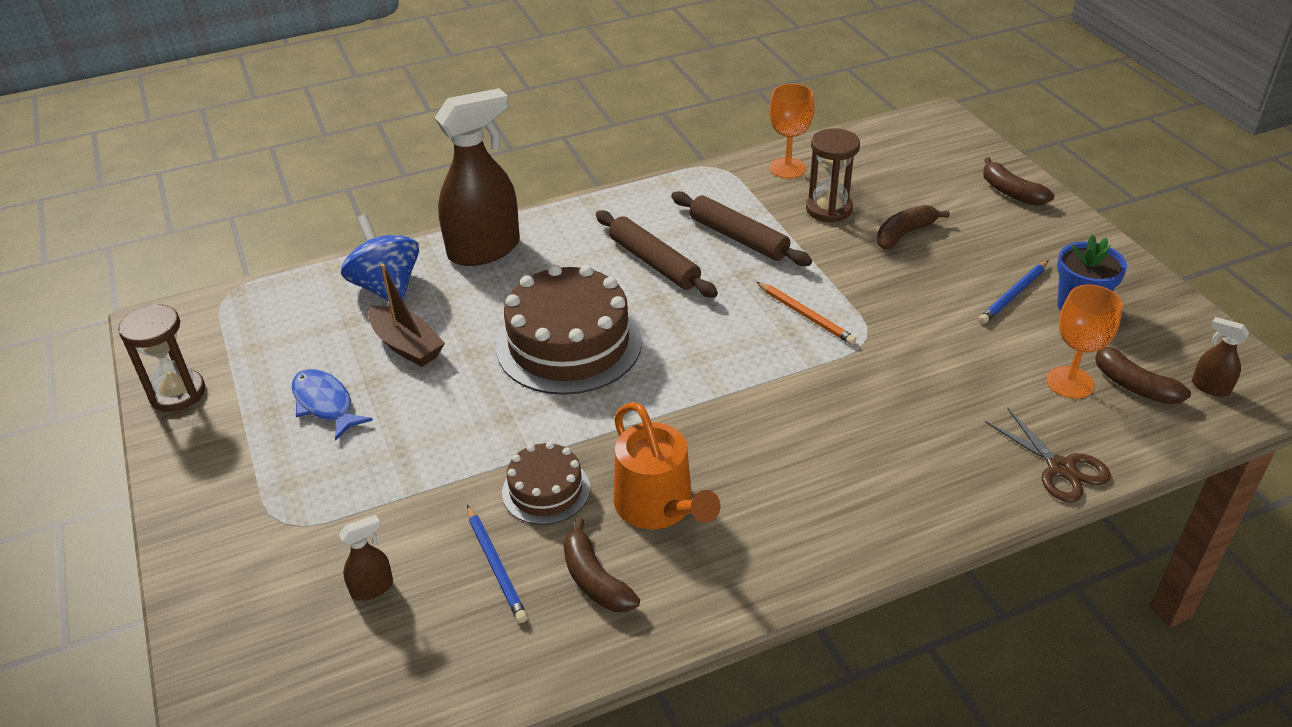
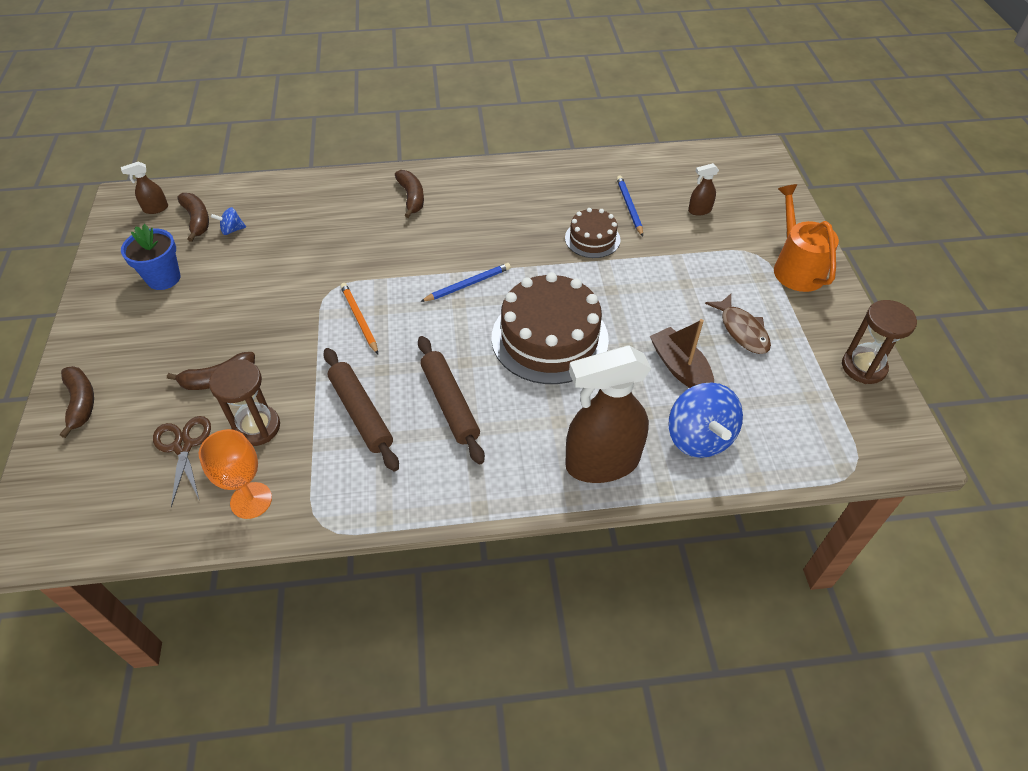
camera: 165 degrees left, 10 degrees up
(325, 404) = (742, 330): blue fish -> brown fish
(595, 579) = (576, 190): brown banana -> brown banana (411, 198)
(658, 506) = (528, 216): orange watering can -> orange watering can (796, 268)
(1014, 294) = (196, 299): blue pencil -> blue pencil (467, 284)
(1060, 468) = (291, 188): brown scissors -> brown scissors (183, 446)
(1070, 382) = (232, 230): orange goblet -> blue spinning top
(1210, 387) = (155, 209): brown spray bottle -> brown spray bottle turned 105 degrees clockwise

